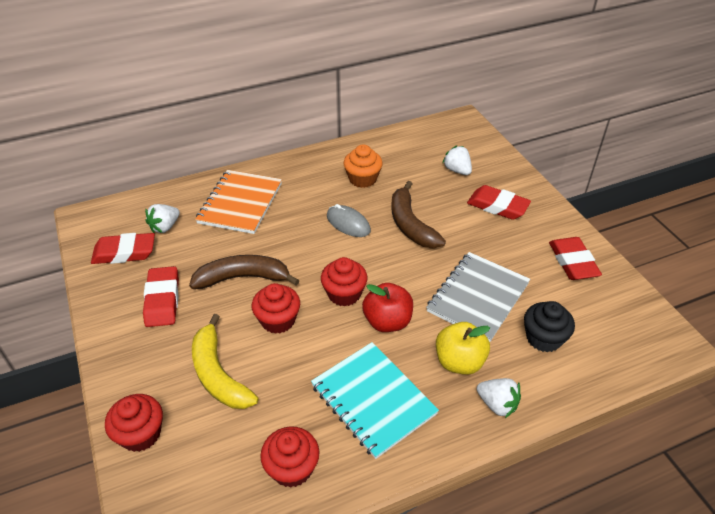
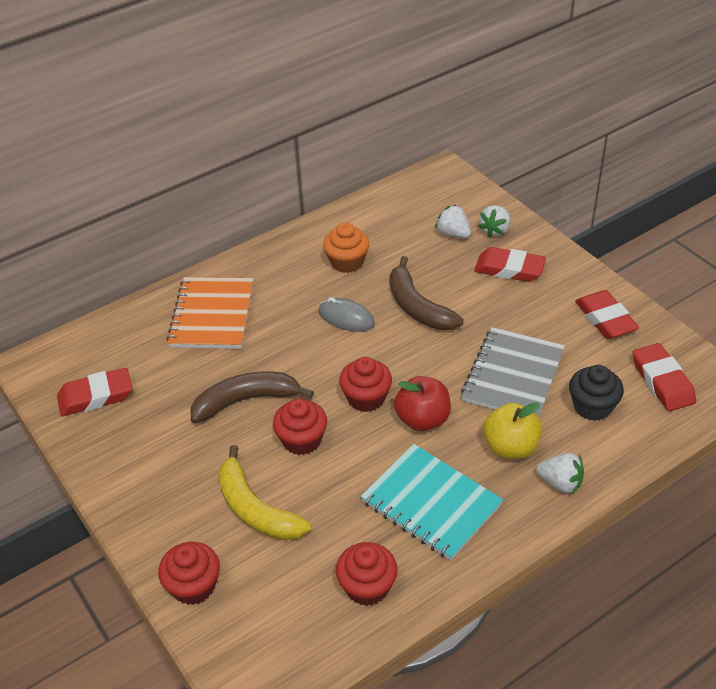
camera: 10 degrees left, 0 degrees up
(162, 300) = (162, 442): red eraser -> red eraser (662, 381)
(165, 227) = (132, 358): white strawberry -> white strawberry (495, 230)

